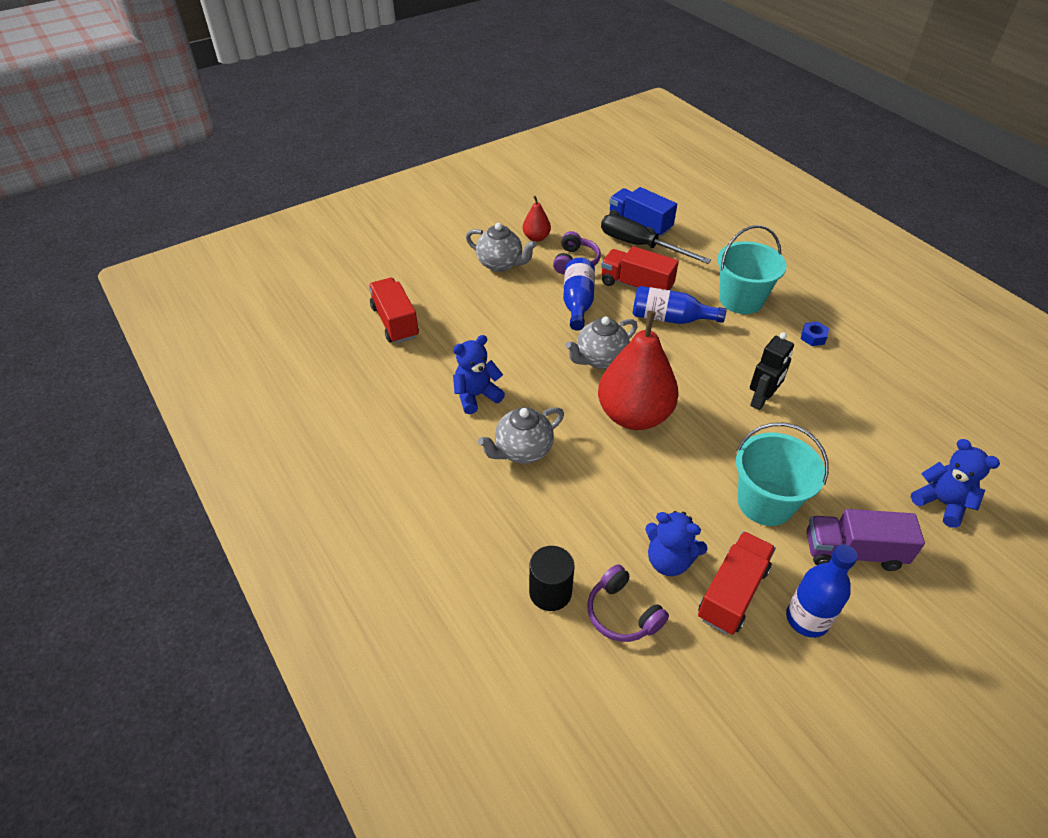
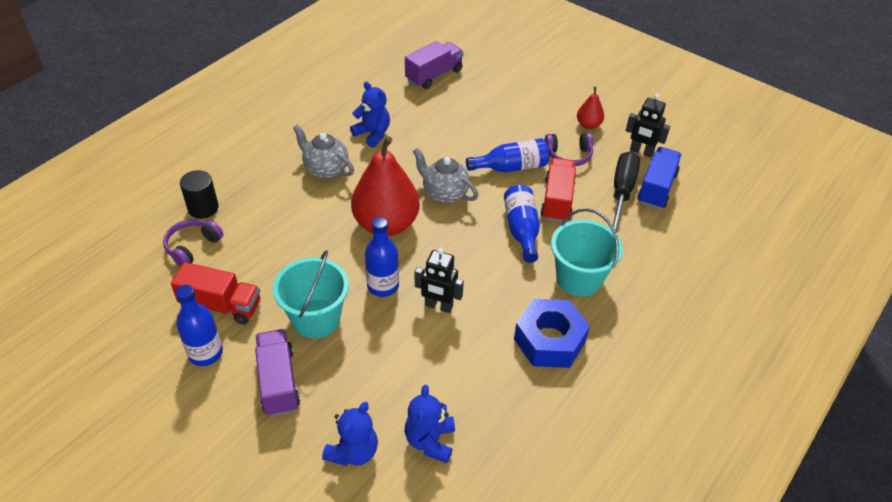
camera: 70 degrees right, 0 degrees up
(395, 322) = (434, 75): red truck -> purple truck
(500, 264) = (537, 112): grey teapot -> none
(588, 219) = (641, 152): none -> black robot
(669, 560) = (243, 265): blue teddy bear -> blue teddy bear (430, 441)
(726, 437) = (383, 286): none -> blue bottle
(813, 337) = (549, 340): blue nut -> blue nut, size x2.50

